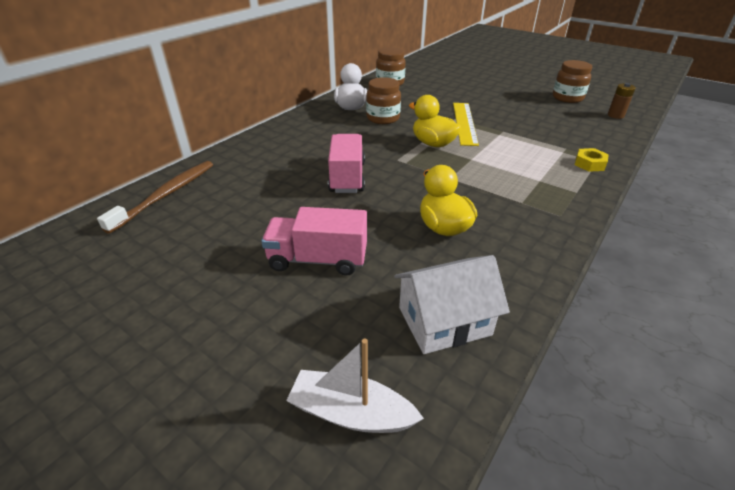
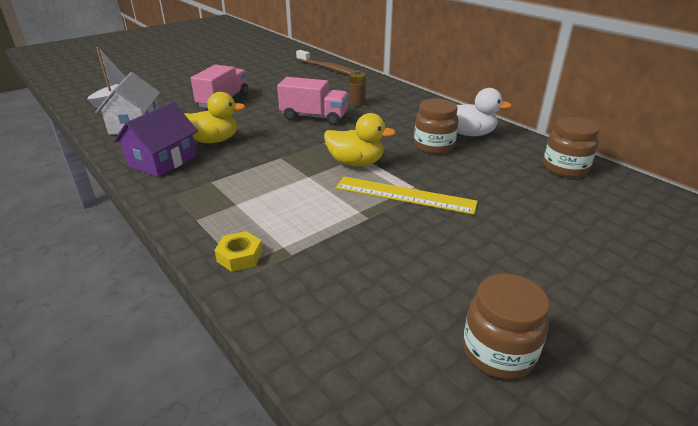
camera: 105 degrees right, 5 degrees down
(433, 143) = (355, 163): yellow duck -> yellow duck turned 45 degrees clockwise
(514, 247) = (162, 161): none -> purple house
(615, 115) = (385, 388): brown battery -> brown battery (357, 103)

